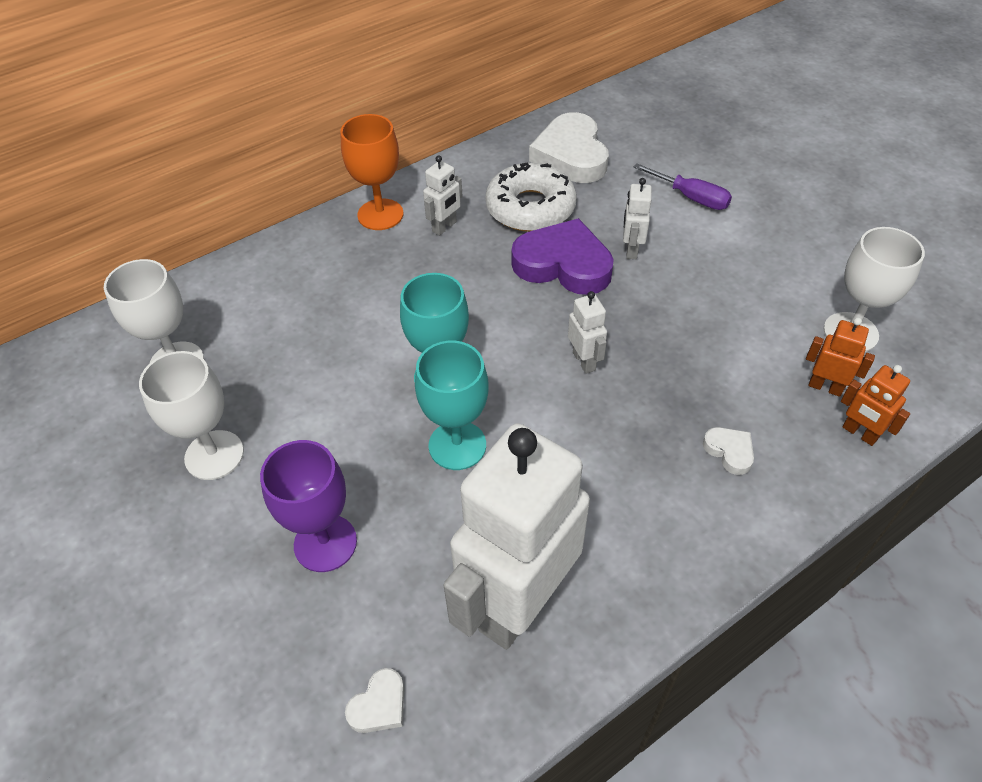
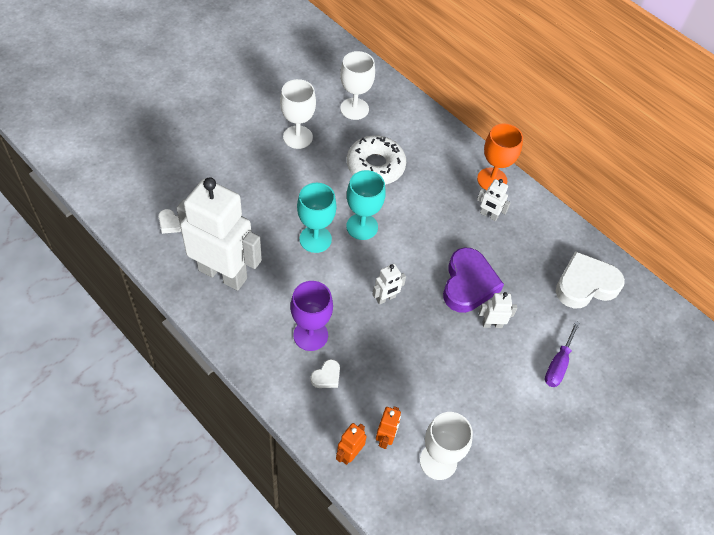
camera: 75 degrees right, 5 degrees up
(325, 543) = (251, 190): purple goblet -> purple goblet (310, 335)
(530, 208) = (520, 262): white donut -> white donut (375, 166)

